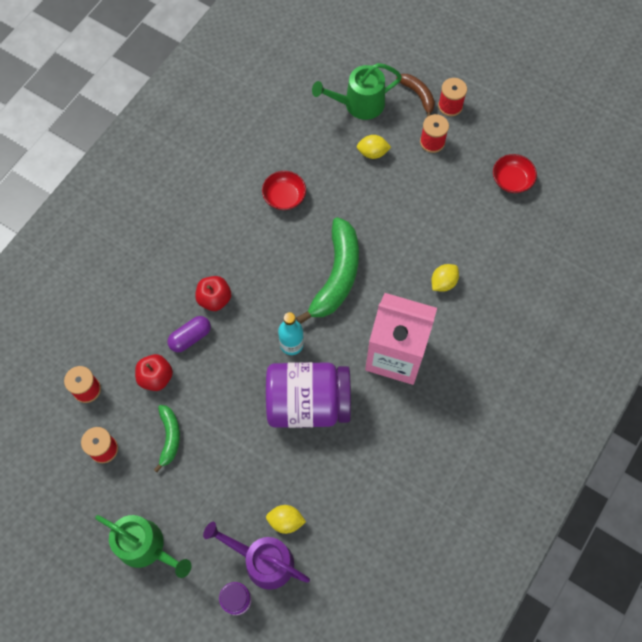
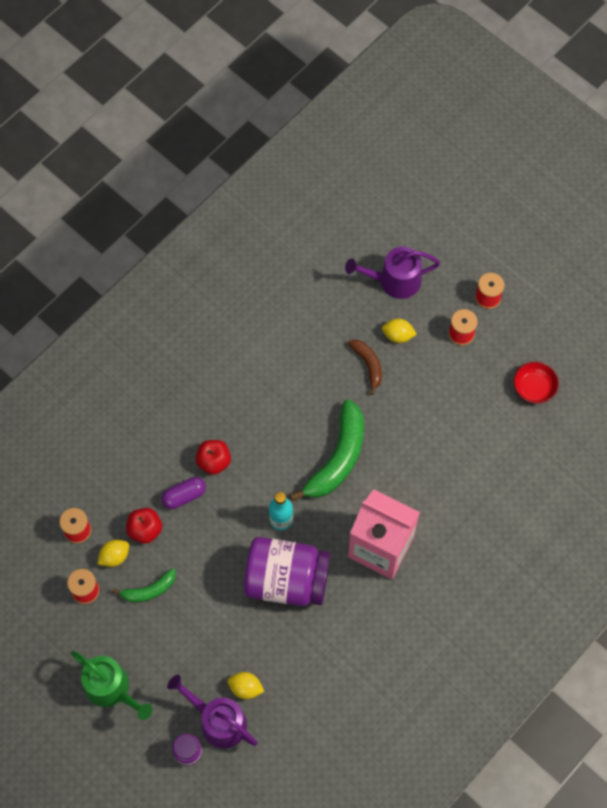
camera: 10 degrees right, 0 degrees up
(169, 437) = (149, 590): green banana -> green banana turned 60 degrees clockwise
(284, 197) = (300, 367): red bowl -> none
(359, 104) = (394, 281): green watering can -> purple watering can
(418, 95) = (457, 281): brown banana -> brown banana (368, 365)
(443, 282) = (442, 482): yellow lemon -> yellow lemon (114, 556)

